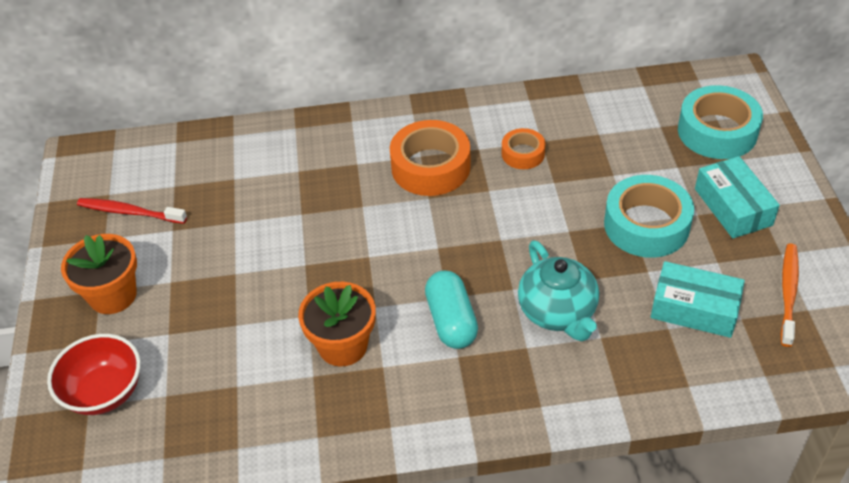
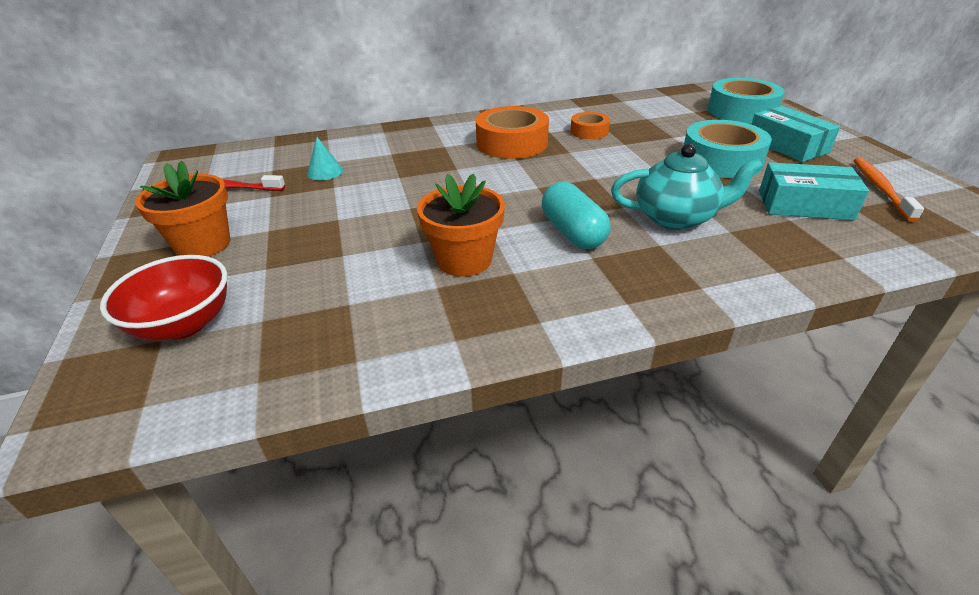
camera: 10 degrees left, 10 degrees down
(227, 196) = (325, 172): none -> turquoise cone
(558, 312) = (676, 218): turquoise teapot -> turquoise teapot turned 60 degrees counterclockwise

